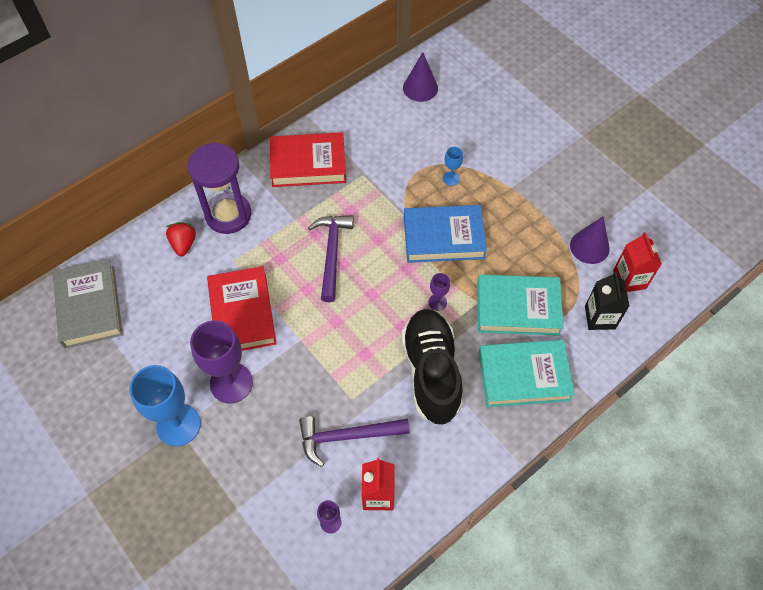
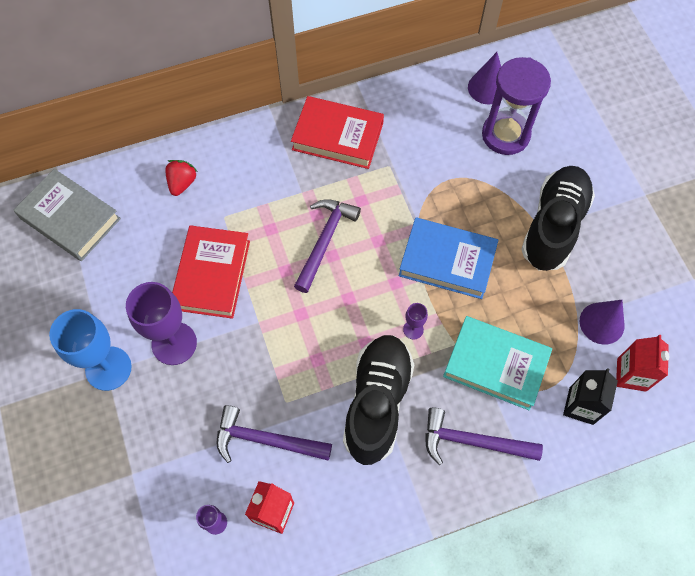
camera: 20 degrees right, 5 degrees up
(89, 306) = (70, 218): grey book -> grey book turned 60 degrees counterclockwise
(228, 215) = (237, 166): purple hourglass -> purple hourglass (505, 135)
(451, 178) = (480, 199): blue goblet -> none
(519, 182) = (553, 226): none -> black shoe
(523, 376) = (472, 441): turquoise book -> purple hammer

